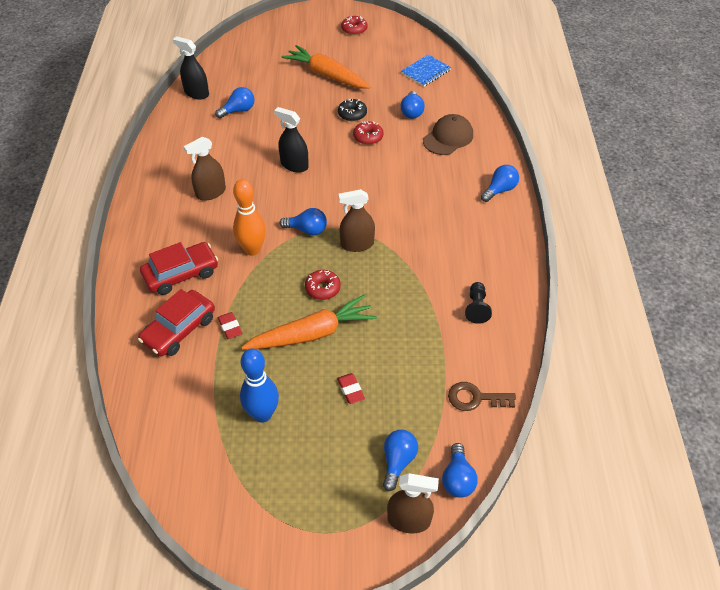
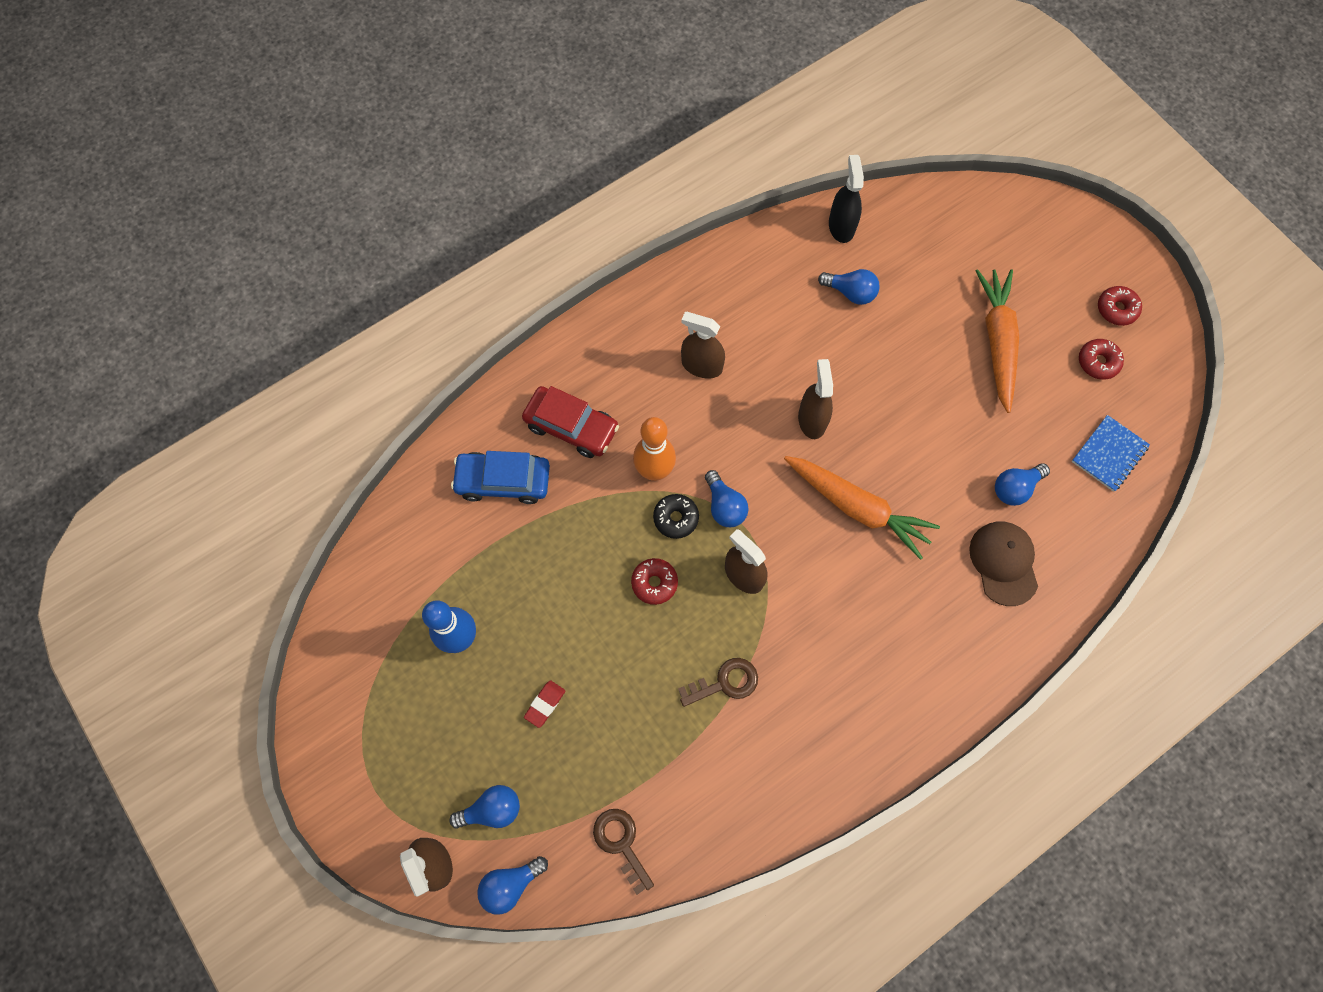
camera: 55 degrees right, 20 degrees up
(179, 330) = (503, 481): red car -> blue car
(230, 327) = (540, 527): red eraser -> none
(294, 165) = (812, 420): black spray bottle -> brown spray bottle
(312, 333) = (588, 615): orange carrot -> orange carrot (857, 508)
(352, 114) = (951, 421): black donut -> black donut (676, 518)
(368, 137) = (925, 468): red donut -> red donut (1098, 362)
(415, 289) = (725, 682): none -> brown key
(426, 72) = (1109, 454): blue notebook -> blue notebook turned 60 degrees counterclockwise
(448, 137) = (1003, 563): brown cap -> brown cap turned 105 degrees counterclockwise
(476, 308) = (747, 770): black pawn -> none
(499, 190) = (959, 684): blue light bulb -> none

